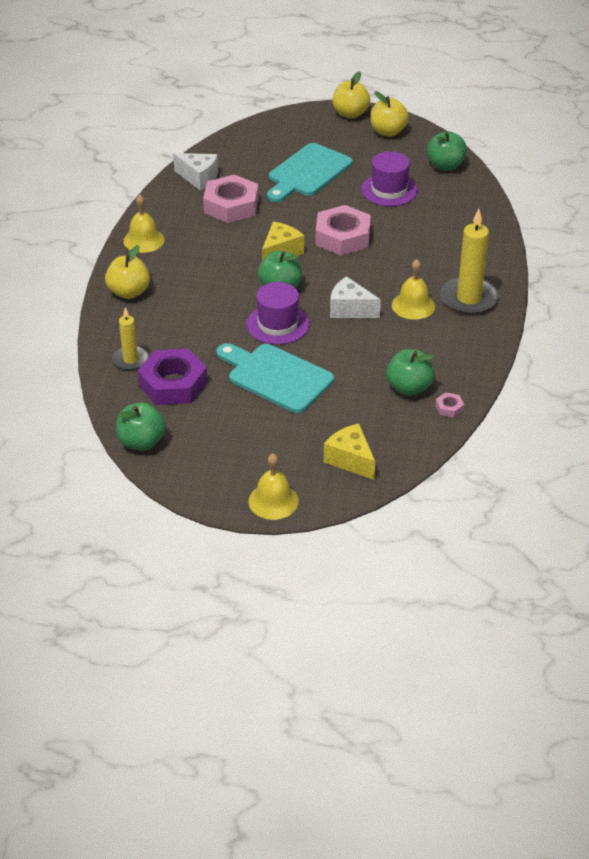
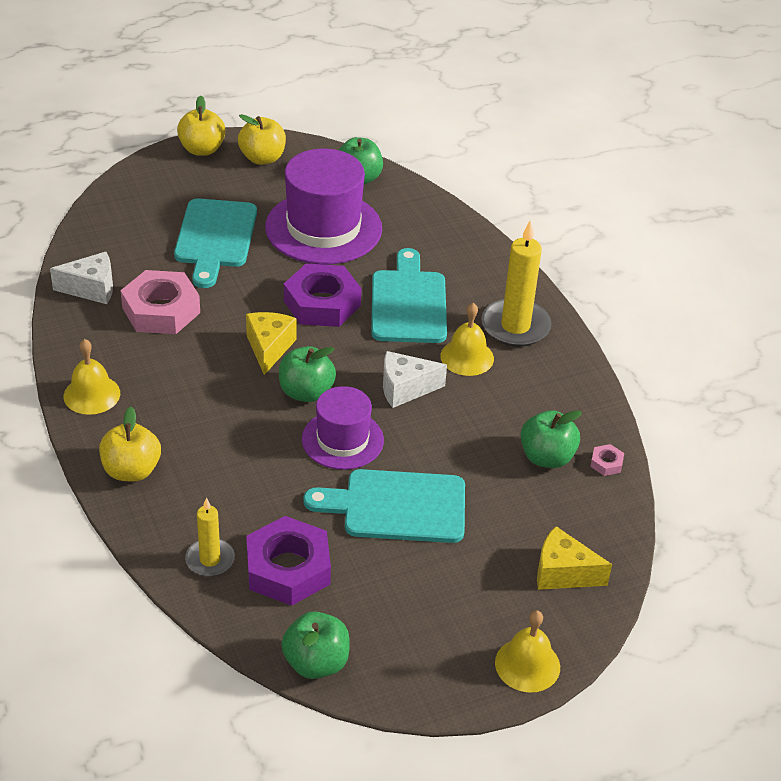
camera: 35 degrees left, 0 degrees up
(342, 237) = (322, 303): pink nut -> purple nut
(389, 190) = (323, 228): purple hat -> purple hat, size x1.66
(404, 257) = (408, 303): none -> turquoise cutting board

